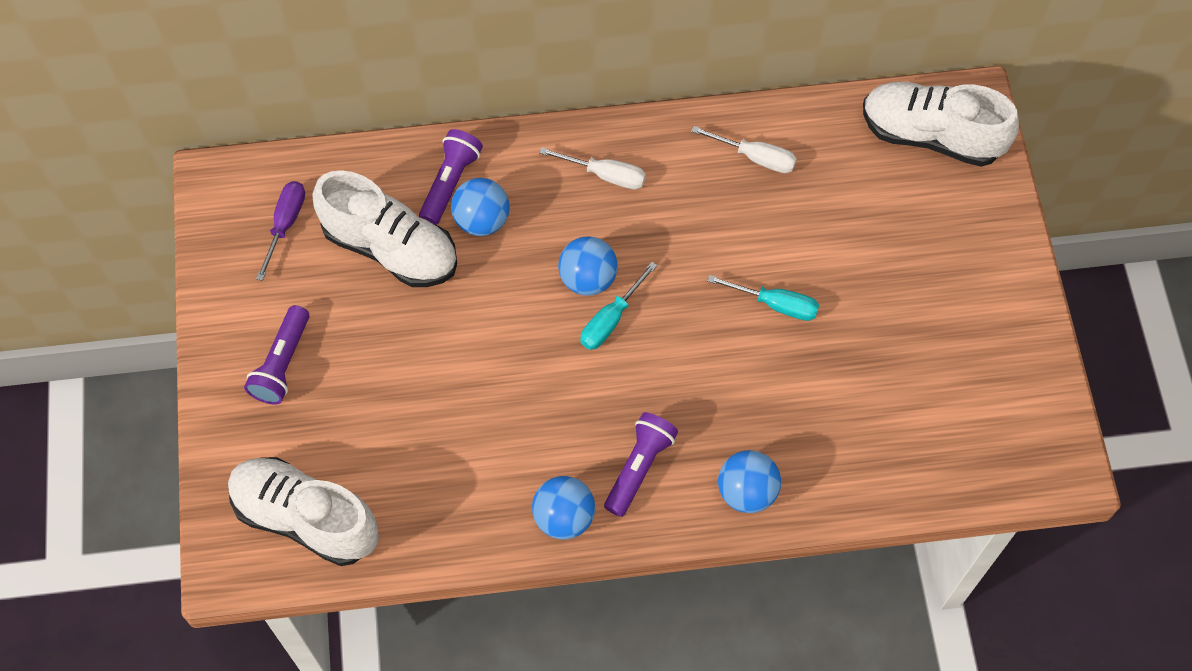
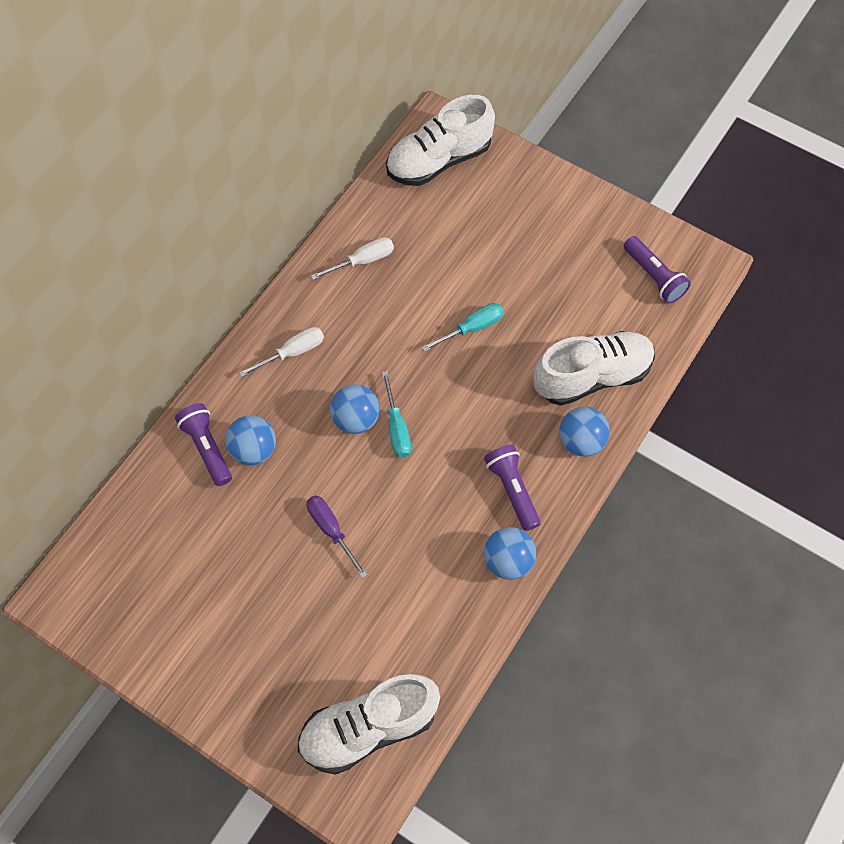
camera: 50 degrees left, 0 degrees up
(282, 364) = (239, 658): purple flashlight -> purple flashlight (654, 276)
(285, 224) = (134, 576): purple screwdriver -> purple screwdriver (331, 530)
(391, 248) = (219, 521): white shoe -> white shoe (592, 376)

